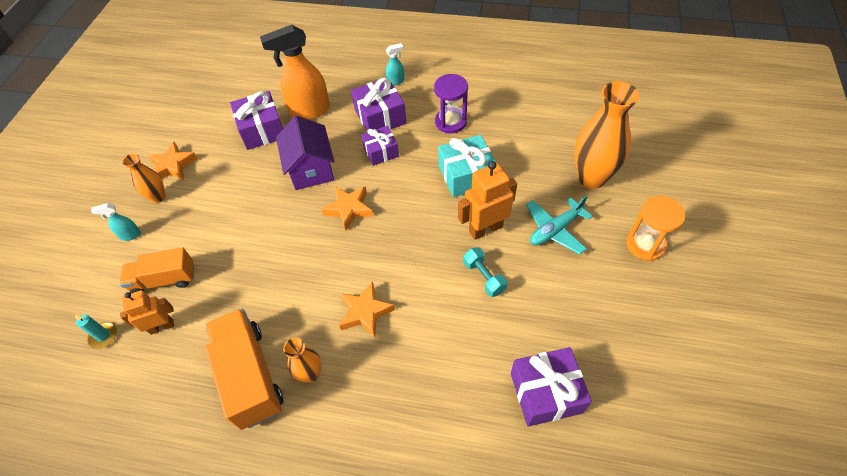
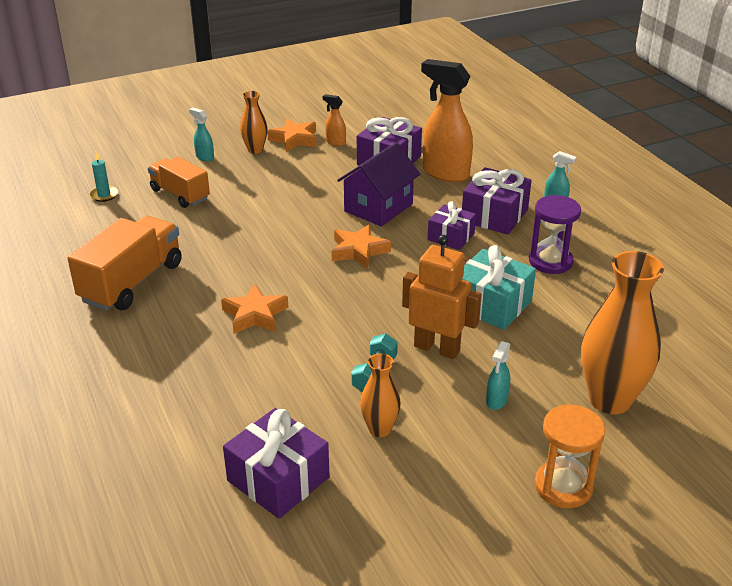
camera: 50 degrees right, 20 degrees down
(162, 326) = (136, 216): orange robot -> none
(205, 145) = (335, 142): none -> orange spray bottle
(310, 374) = (162, 314): orange vase -> orange vase (380, 429)
(555, 230) = (496, 401): turquoise plane -> turquoise spray bottle

